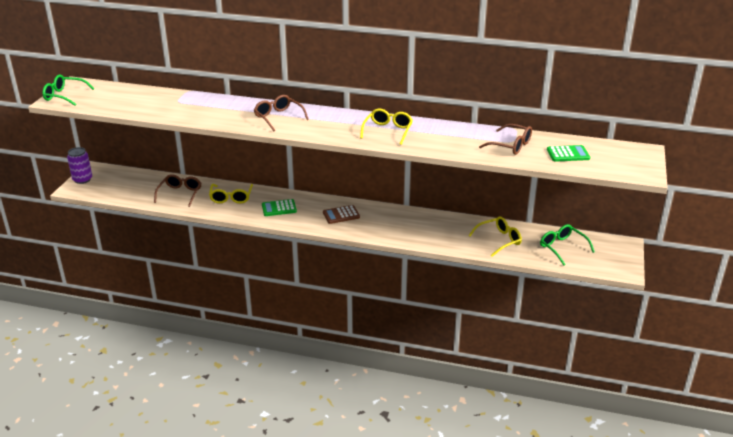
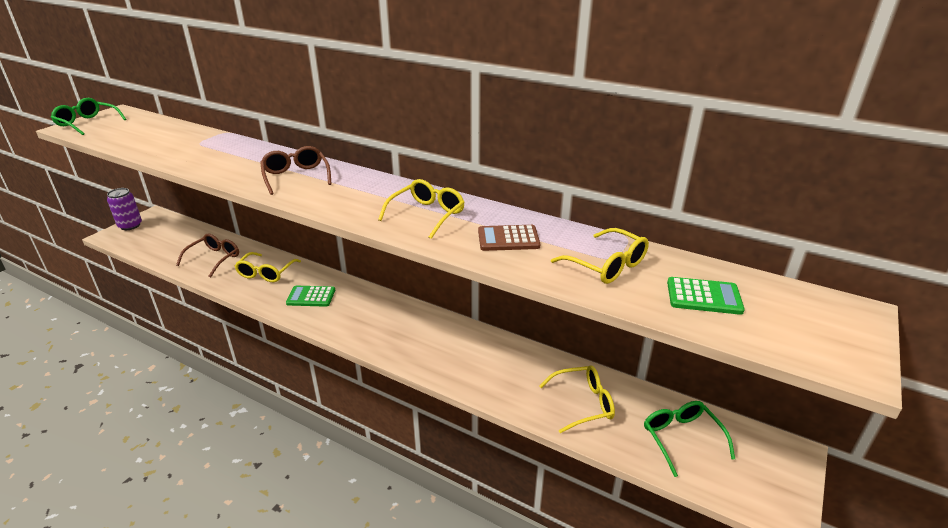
camera: 15 degrees right, 0 degrees up
(341, 215) = (381, 320): brown calculator -> brown calculator (508, 239)
(511, 145) = (607, 265): brown glasses -> yellow glasses

